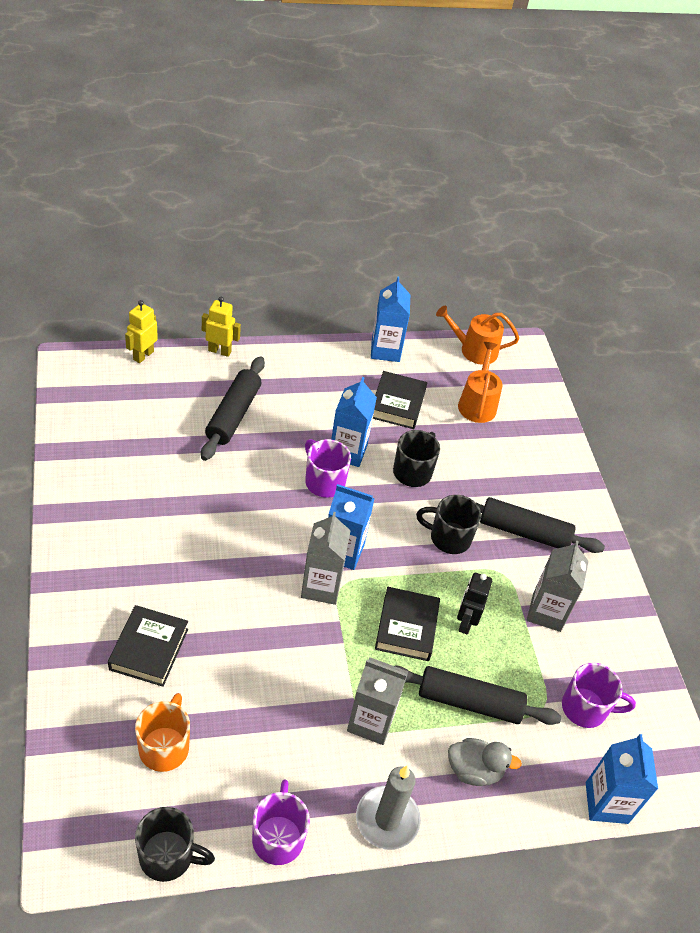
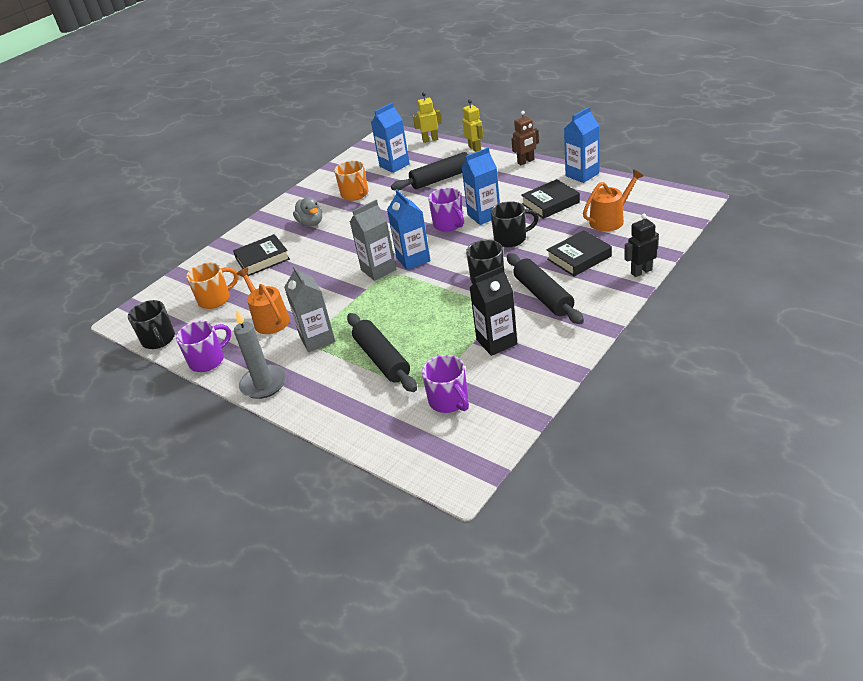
camera: 60 degrees right, 10 degrees down
(148, 485) = (355, 194): none -> orange mug
(304, 351) = (526, 161): none -> brown robot
(324, 481) = (449, 224): purple mug -> purple mug turned 135 degrees clockwise
(406, 627) = (397, 308): black book -> black book (579, 258)
(465, 622) = (436, 322): black robot -> black robot (641, 271)
(474, 350) = (650, 191): orange watering can -> orange watering can (269, 320)
(474, 770) = (338, 391): grey duck -> grey duck (311, 223)
(546, 612) = (496, 342): grey carton -> black carton
(606, 803) = (390, 453): blue carton -> blue carton (394, 165)

